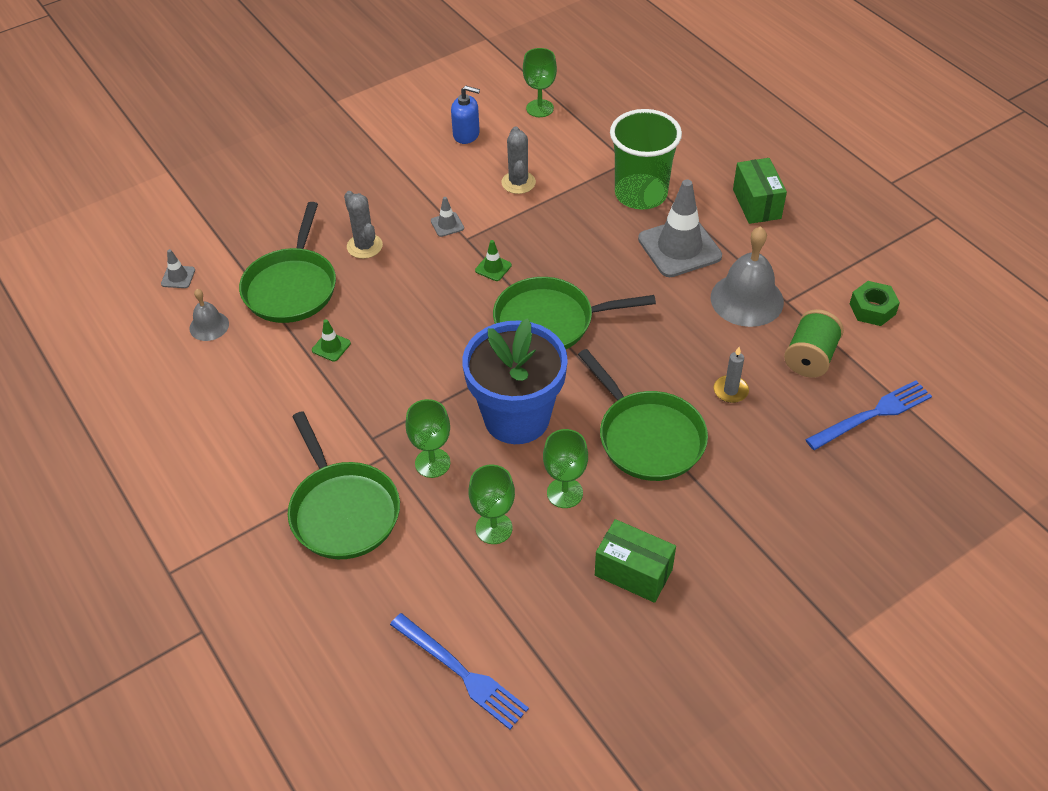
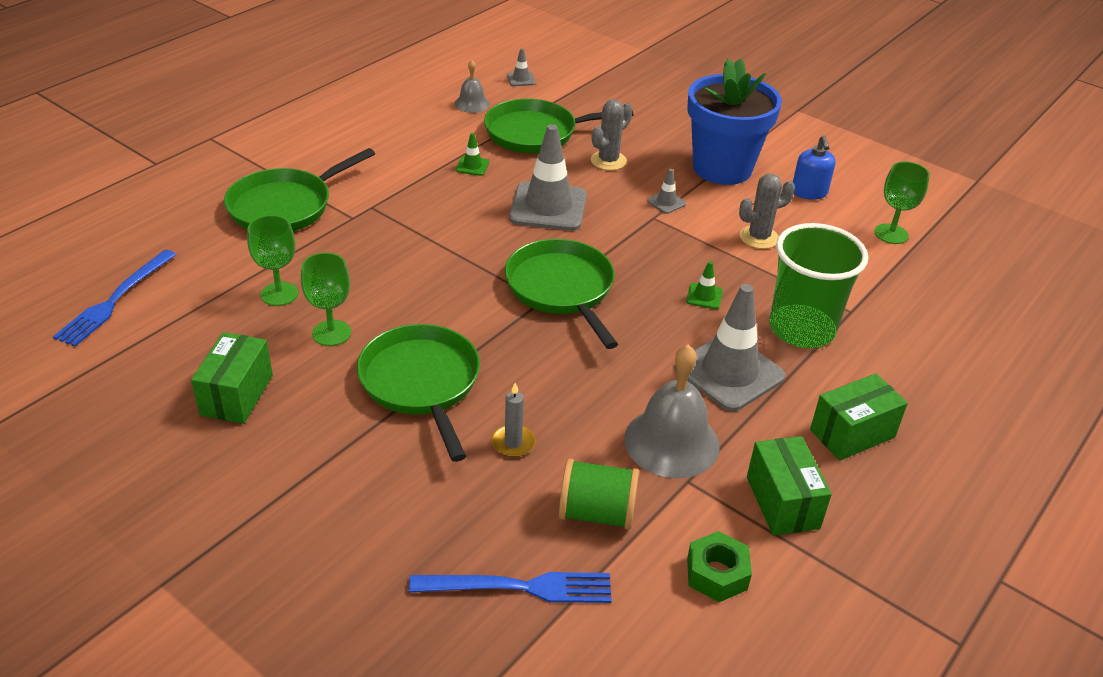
camera: 70 degrees right, 10 degrees down
(424, 305) = (548, 207): none -> grey traffic cone
(432, 463) = (350, 245): green goblet -> none
(493, 268) = (621, 240): green traffic cone -> green traffic cone (704, 296)
(516, 418) = (421, 287): blue flower pot -> blue flower pot (722, 168)
(648, 437) = (421, 383): green pan -> green pan turned 120 degrees clockwise
(815, 258) = (782, 502): none -> green box
(872, 415) = (519, 587): blue fork -> blue fork turned 45 degrees counterclockwise

